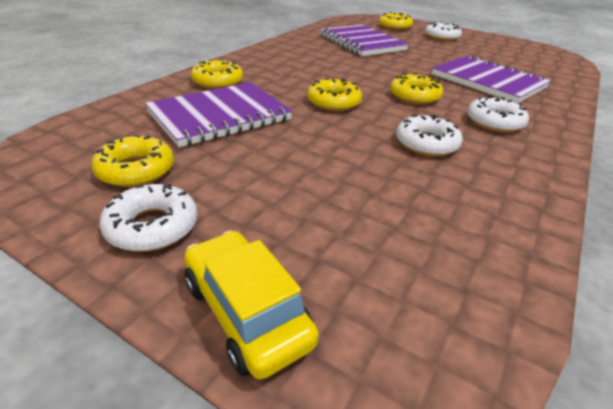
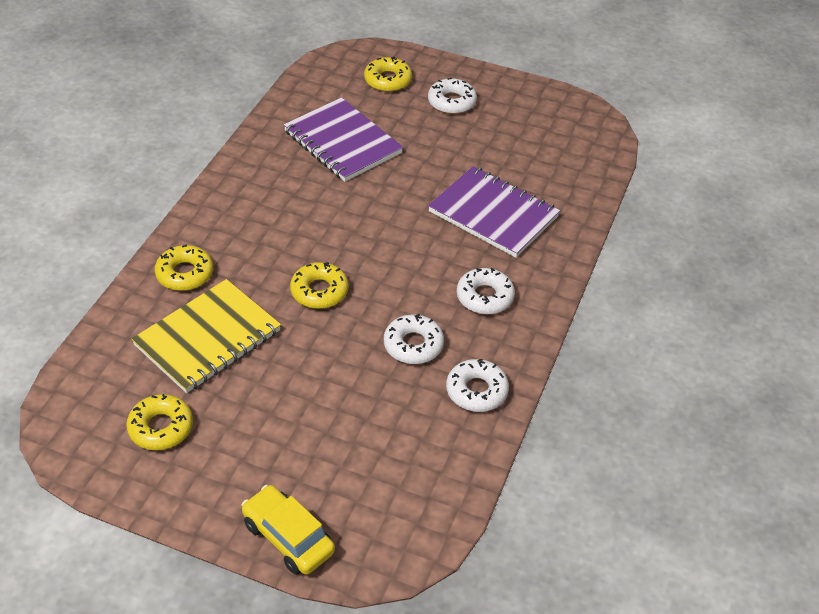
camera: 10 degrees left, 10 degrees up
(152, 226) = (201, 483): white donut -> white donut (476, 391)
(220, 116) = (208, 338): purple notebook -> yellow notebook
(414, 96) = (406, 263): yellow donut -> none

